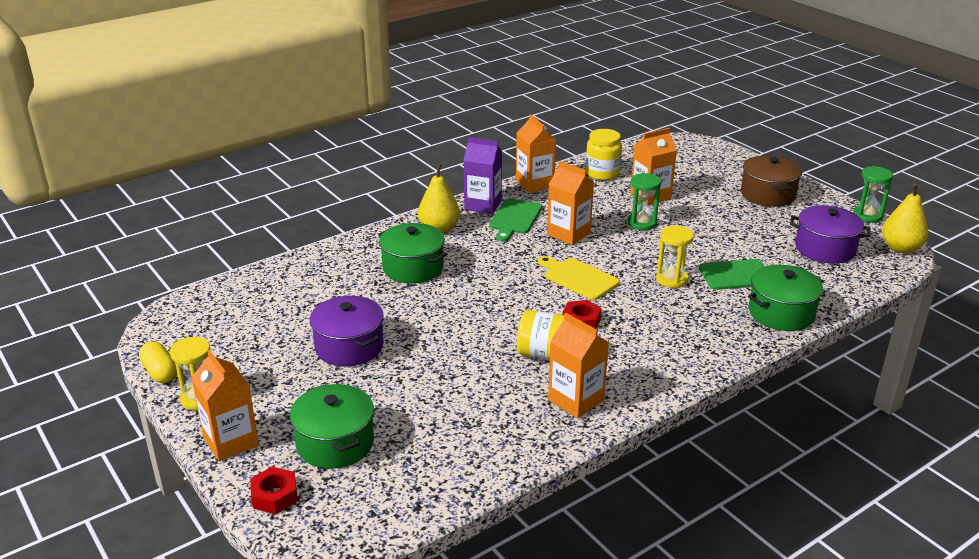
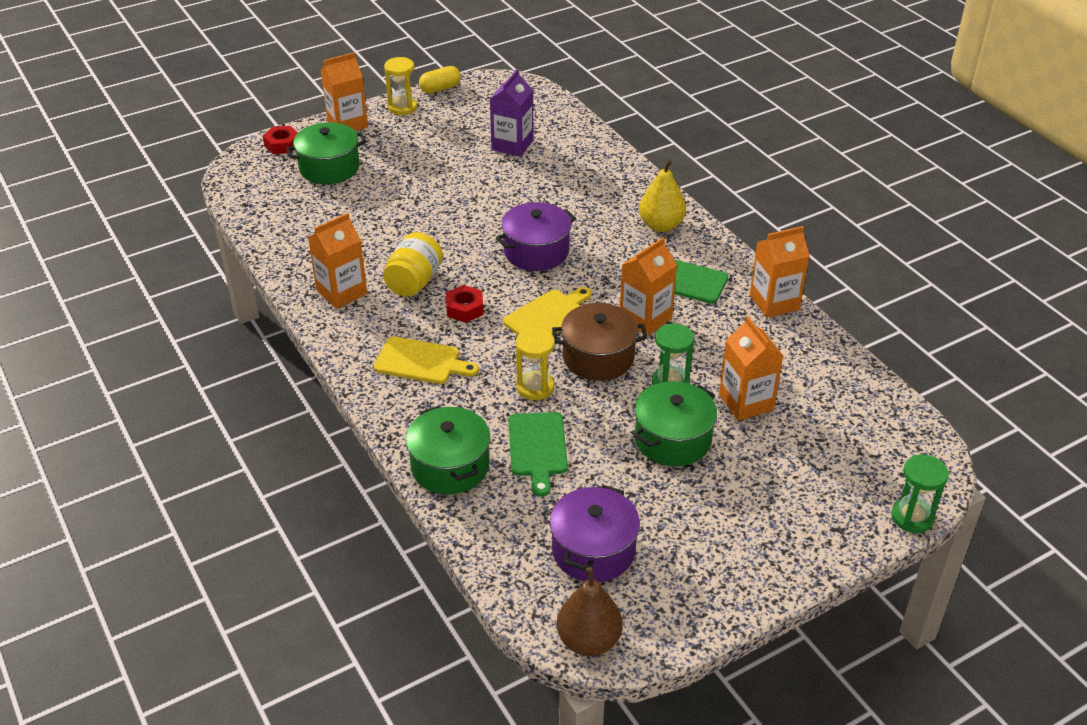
camera: 95 degrees right, 10 degrees up
(349, 346) = (454, 172): purple pot -> purple pot (536, 251)
(413, 268) = (581, 207): green pot -> green pot (672, 439)
(483, 205) = (716, 258): purple carton -> purple carton (512, 145)
(602, 173) = (810, 365): yellow jar -> none
(663, 339) = (421, 361): none -> yellow cutting board
(768, 194) = (755, 528): brown pot -> brown pot (598, 357)
(867, 216) = (689, 632): green hourglass -> green hourglass (912, 517)
(900, 248) = (589, 640): yellow pear -> brown pear

